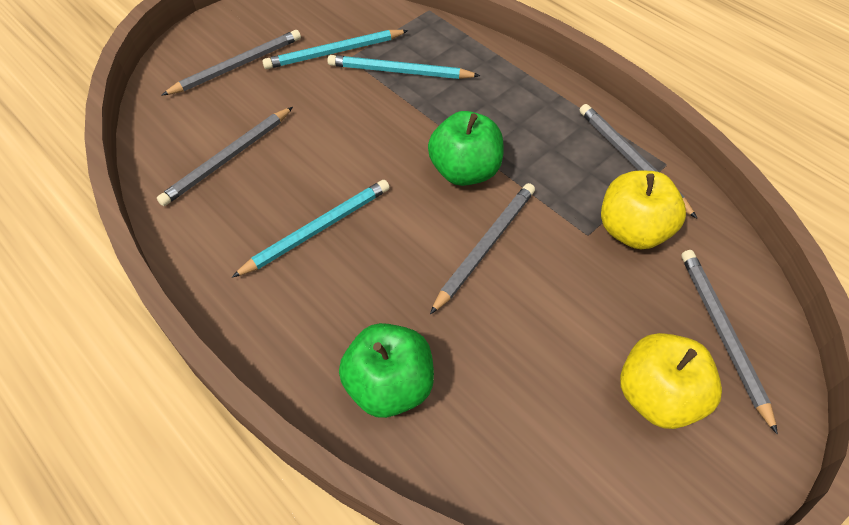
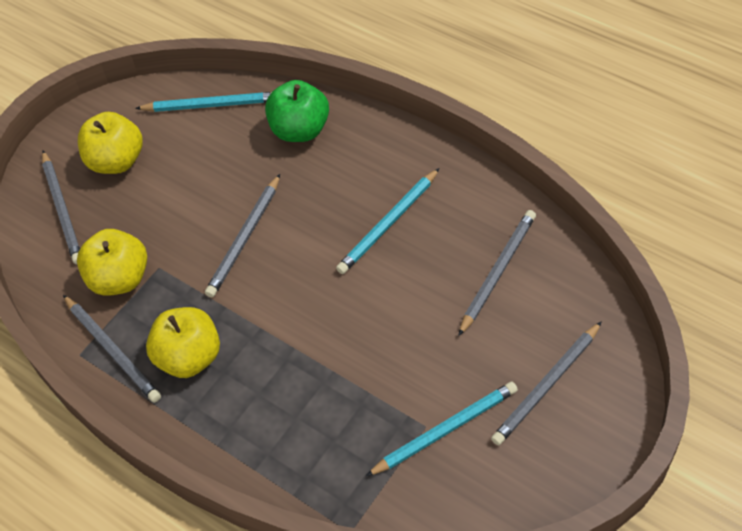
camera: 175 degrees right, 0 degrees up
(399, 72) = (362, 416): turquoise pencil -> turquoise pencil (211, 105)
(465, 171) = (271, 306): green apple -> none
(552, 141) = (189, 357): none -> yellow apple

